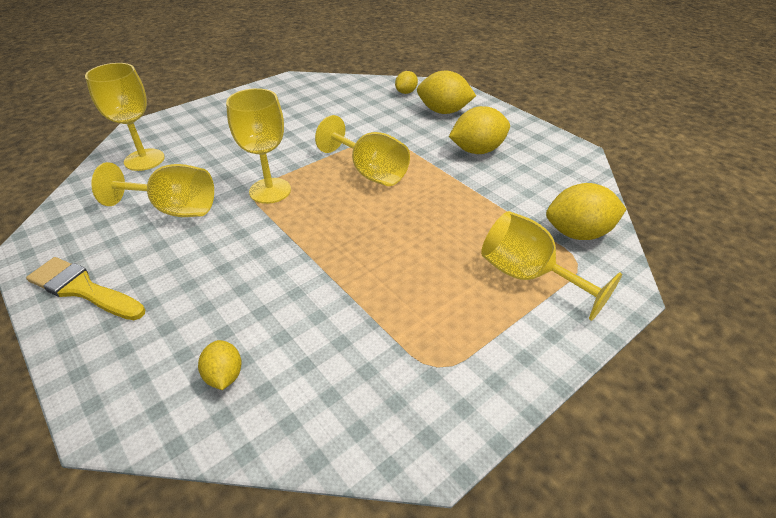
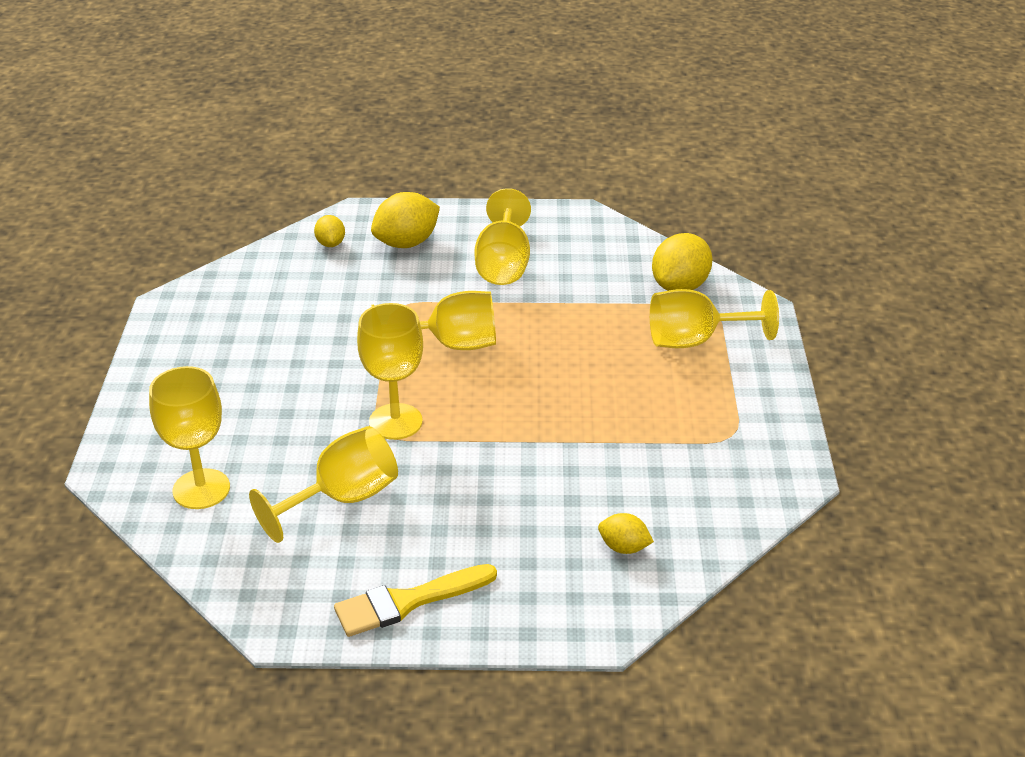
camera: 50 degrees left, 5 degrees down
(477, 150) = (503, 264): yellow lemon -> yellow goblet

